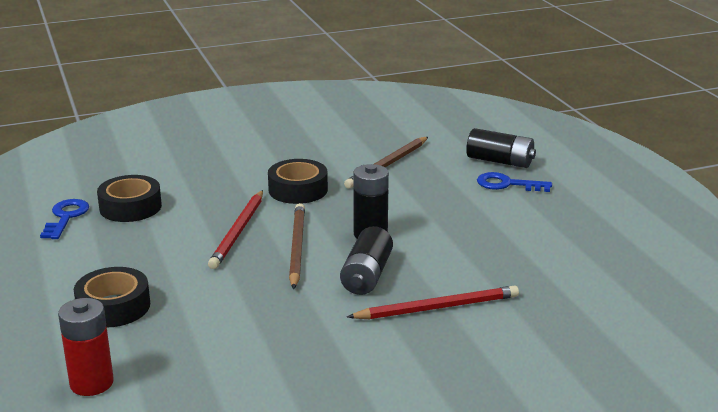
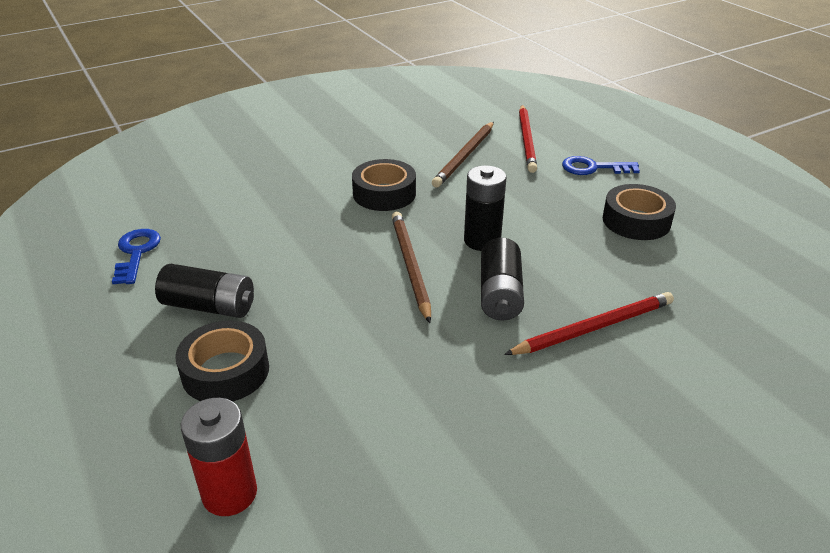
camera: 10 degrees left, 10 degrees up
(130, 207) = (207, 232): black tape -> black tape (636, 221)
(238, 231) = (338, 251): red pencil -> red pencil (527, 140)
(500, 161) = (573, 143): black battery -> black battery (209, 306)

